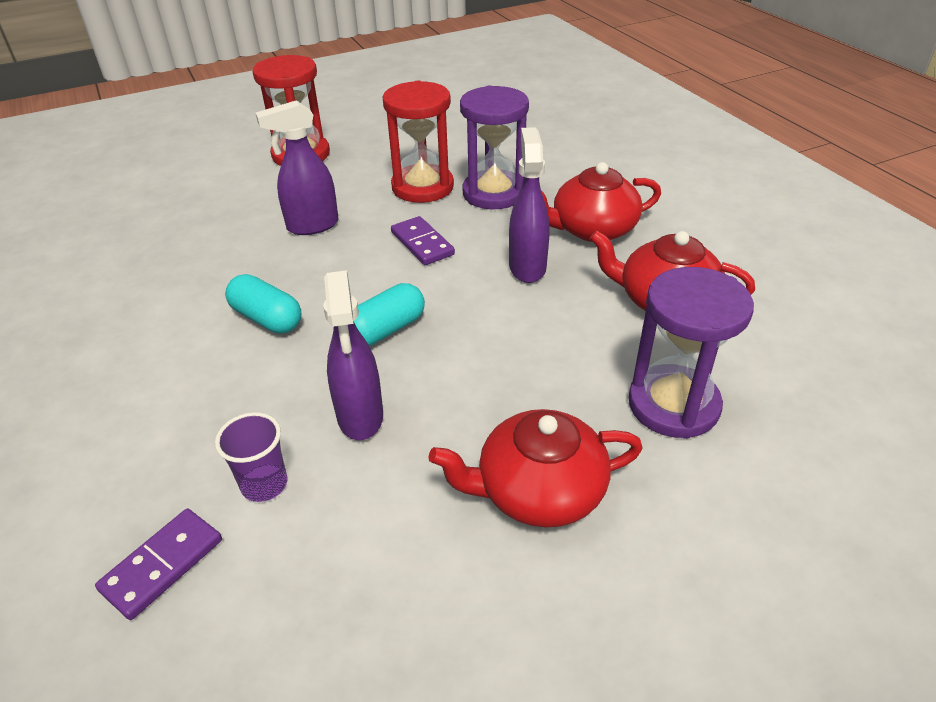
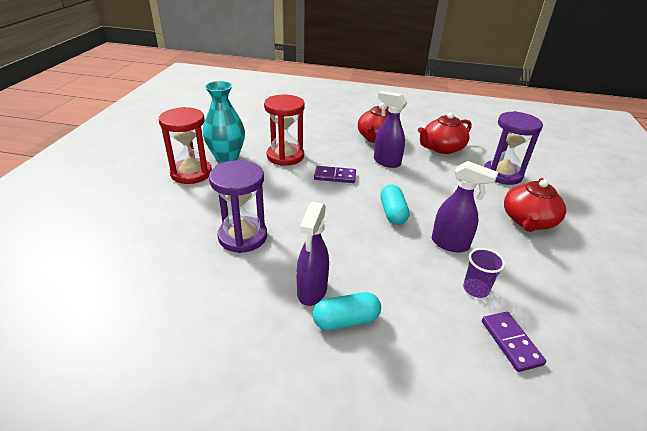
camera: 55 degrees left, 5 degrees down
(267, 318) = (343, 242): turquoise capsule -> turquoise capsule (346, 320)
(312, 226) = (274, 198): purple spray bottle -> purple spray bottle (312, 291)
(364, 155) = (227, 157): none -> turquoise vase
(494, 193) = (318, 144): purple hourglass -> purple hourglass (243, 236)

